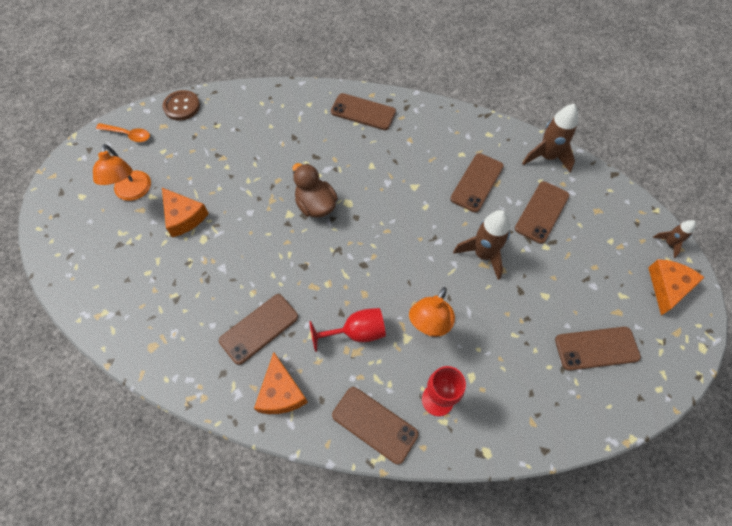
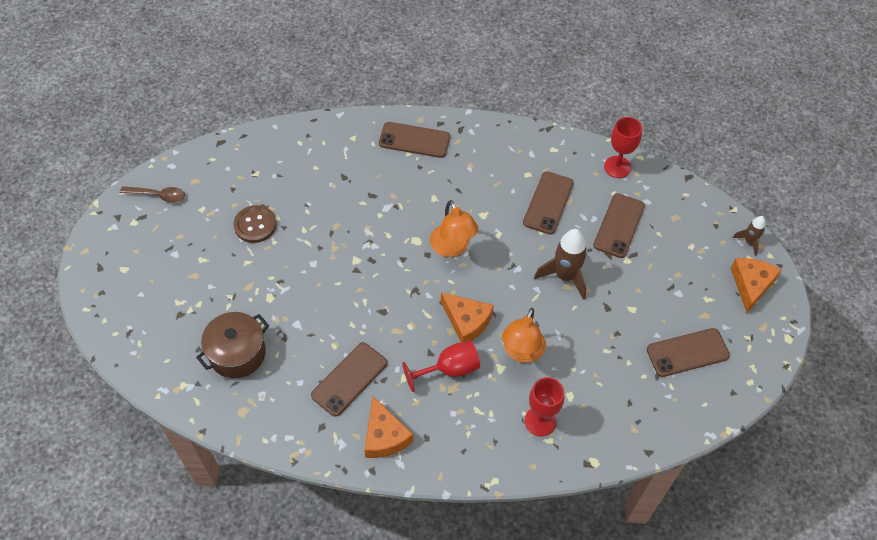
camera: 10 degrees left, 5 degrees down
(128, 135) = (158, 195): orange spoon -> brown spoon
(133, 192) = (180, 258): orange lamp -> orange lamp (452, 248)
(161, 289) = (237, 353): none -> brown pot
(182, 106) = (210, 156): brown button -> brown button (255, 225)
(184, 217) = (243, 277): orange cheese -> orange cheese (466, 321)
(316, 205) = (382, 247): brown duck -> none
(374, 424) = (483, 452): brown phone -> none
(547, 157) = (617, 167): brown rocket -> red goblet

